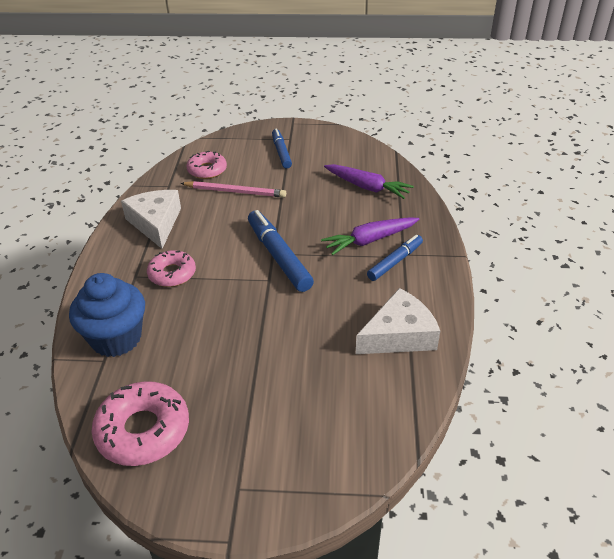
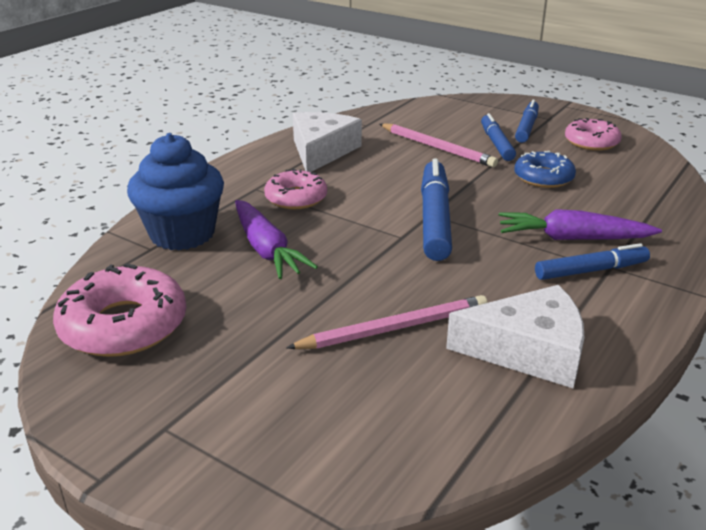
camera: 30 degrees right, 10 degrees down
(207, 170) = (422, 122): pink donut -> pink donut (591, 142)
(272, 174) = (496, 144): none -> blue marker
(316, 353) = (394, 328): none -> pink pencil
(321, 195) = (543, 177): none -> blue donut
(367, 187) = (615, 186): purple carrot -> purple carrot (267, 250)

